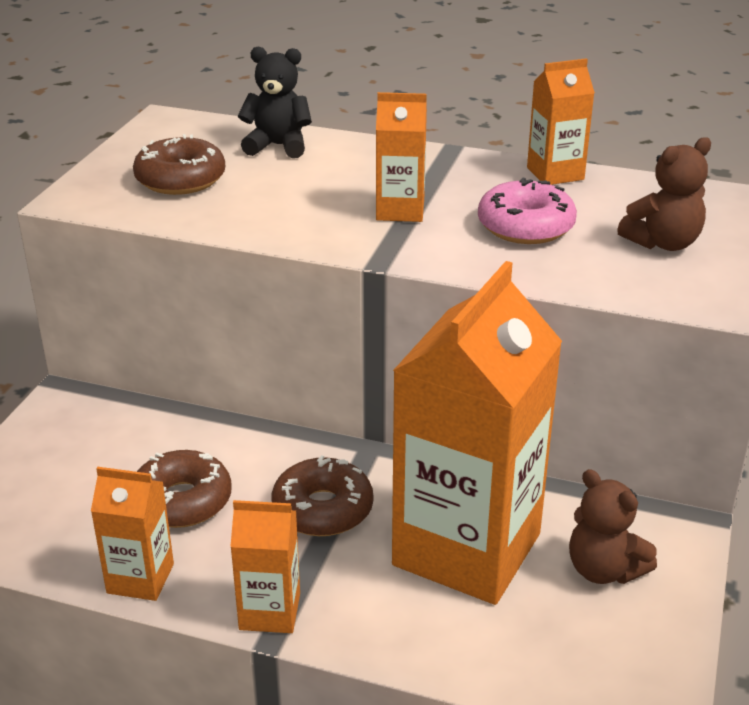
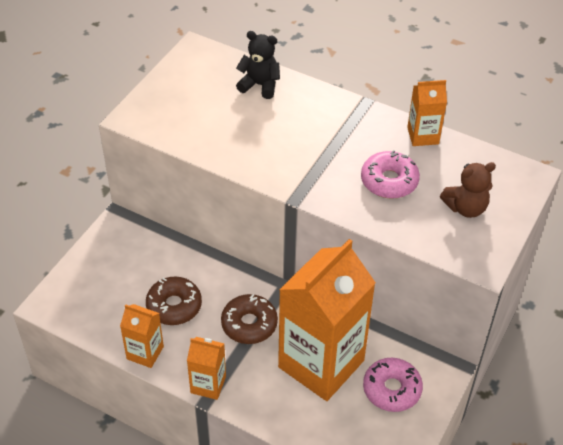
camera: 10 degrees right, 15 degrees up
(180, 179) = (196, 109): brown donut -> none
(400, 210) = (319, 156): orange carton -> none
(604, 570) = (391, 389): brown teddy bear -> pink donut

